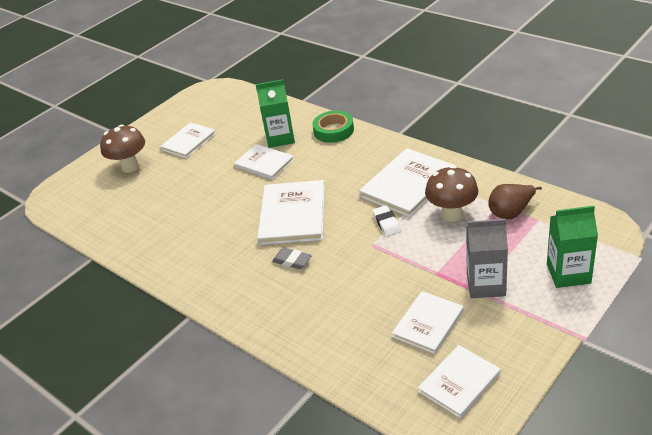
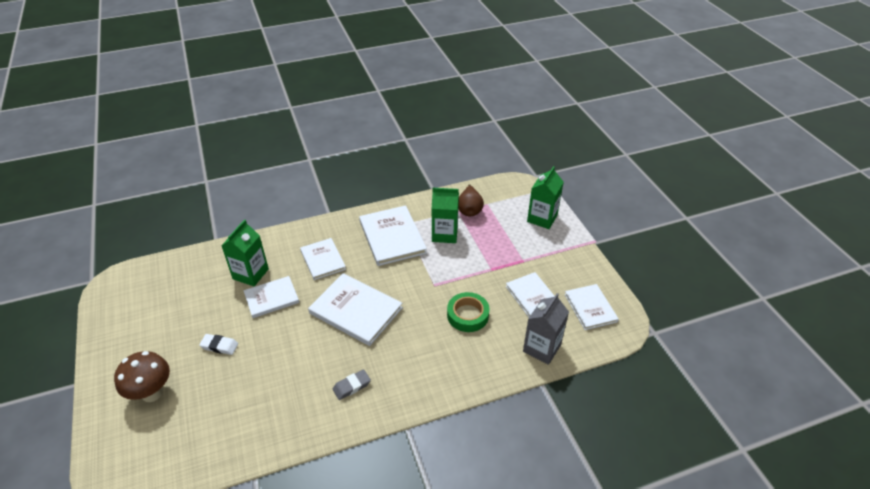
camera: 65 degrees left, 5 degrees up
(188, 142) = (172, 333): white book -> white book (323, 260)
(292, 261) = (408, 335): grey eraser -> grey eraser (351, 386)
(333, 130) = (282, 241): green tape -> green tape (467, 315)
(386, 223) = (420, 267): white eraser -> white eraser (219, 346)
(452, 214) = (444, 234): brown mushroom -> green carton
(486, 285) = (521, 254): grey carton -> grey carton (542, 348)

